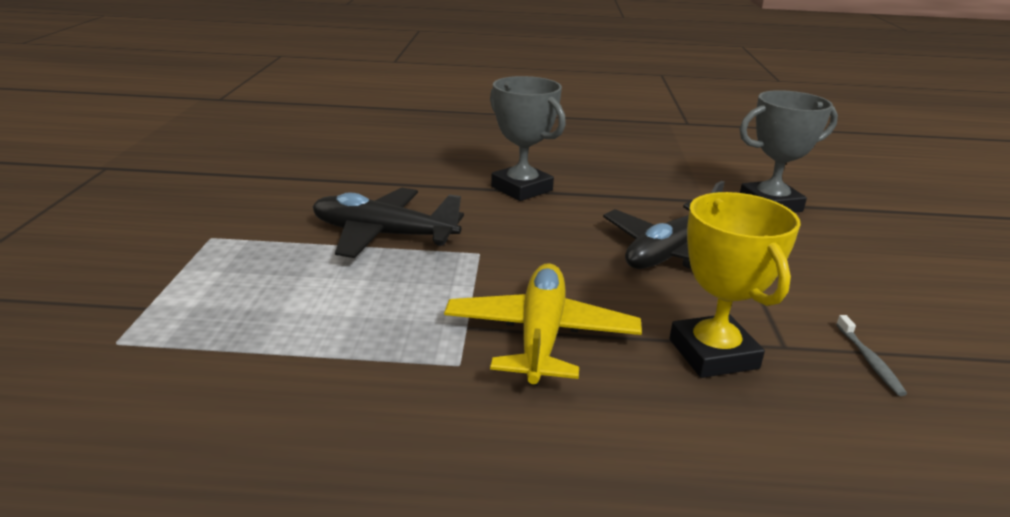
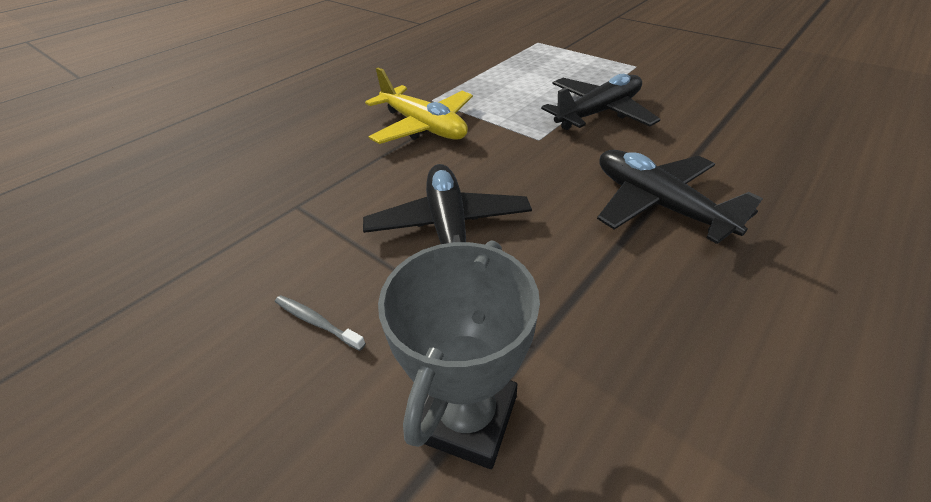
camera: 130 degrees right, 15 degrees up
(521, 189) = (657, 205): grey trophy -> black plane
(713, 354) = (333, 173): yellow trophy -> none
(869, 360) = (234, 232): grey toothbrush -> grey toothbrush (317, 322)

